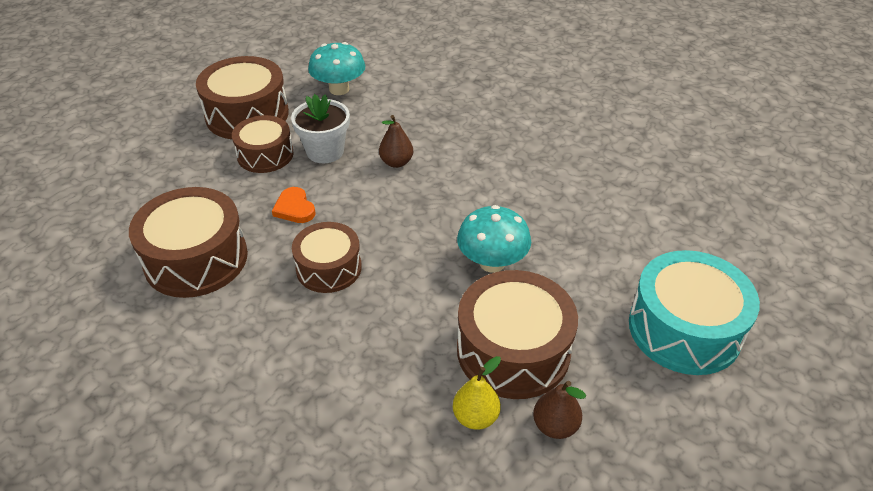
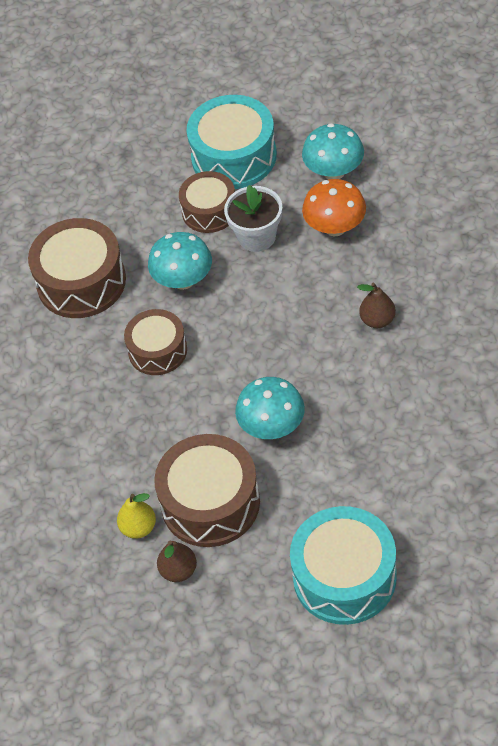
camera: 50 degrees right, 10 degrees up
(247, 114) = (234, 156): brown drum -> turquoise drum
(294, 208) = (183, 280): orange heart -> turquoise mushroom
(380, 118) = (335, 227): none -> orange mushroom
(396, 162) = (300, 284): brown pear -> brown pear (377, 320)

